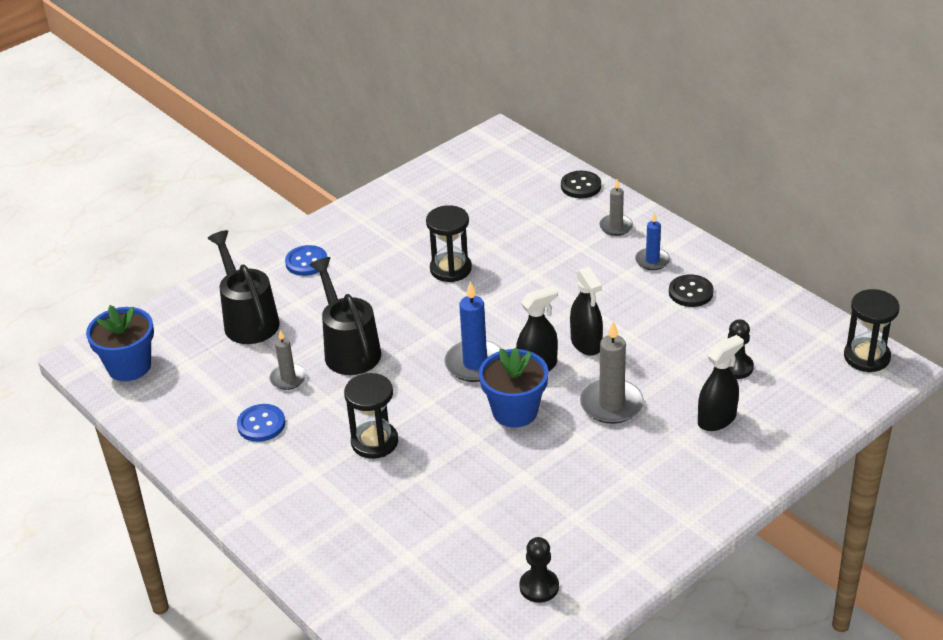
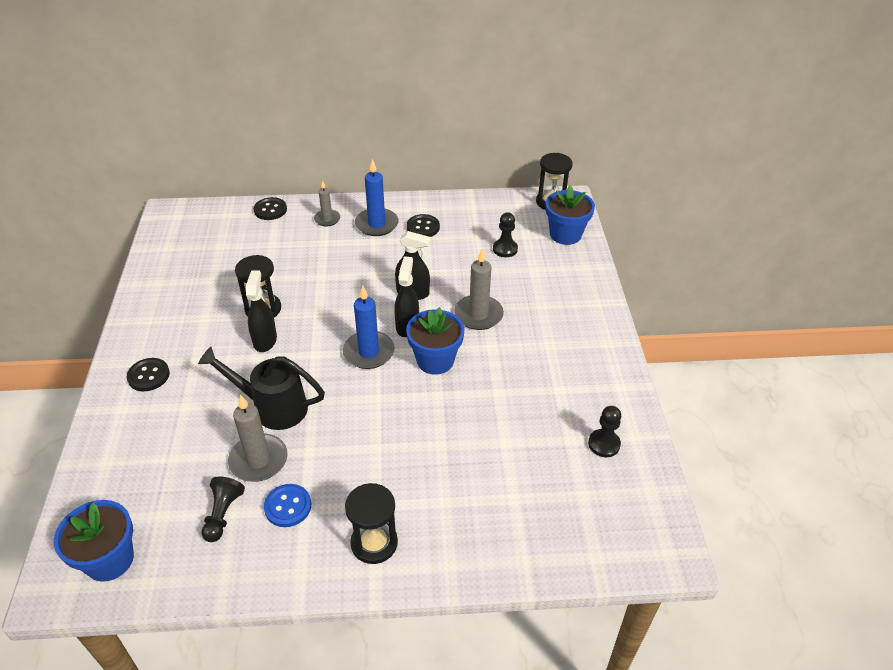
camera: 55 degrees left, 5 degrees up
(220, 394) = (223, 514): none -> black pawn
(248, 320) = (163, 446): black watering can -> none
(288, 378) = (258, 460): grey candle -> grey candle, size x1.64
(306, 262) = (148, 376): blue button -> black button
(374, 442) = (383, 449): black hourglass -> black hourglass (374, 543)
(652, 261) = (376, 224): blue candle -> blue candle, size x1.64
(717, 419) = (539, 282): black spray bottle -> black spray bottle (265, 340)
(823, 398) = (565, 234): none -> blue flower pot

